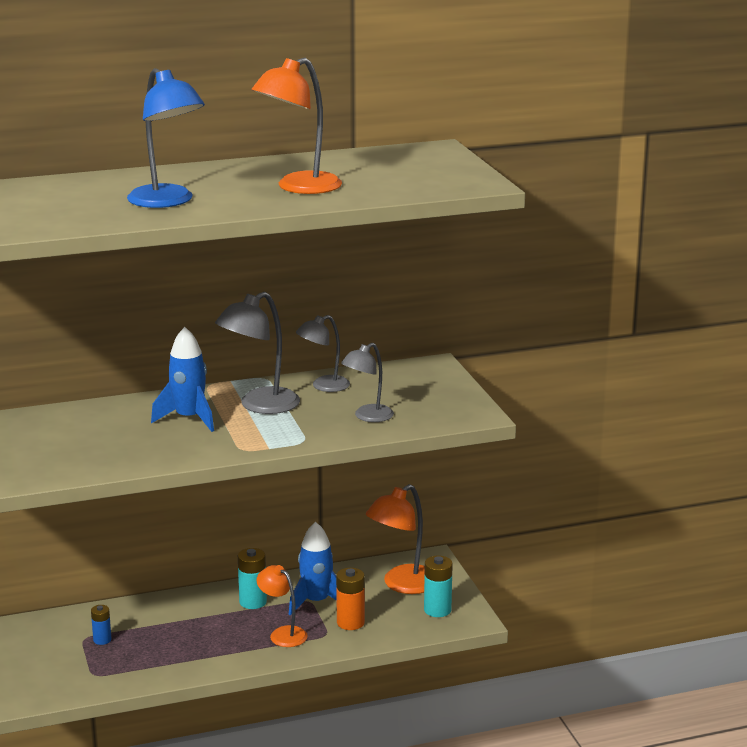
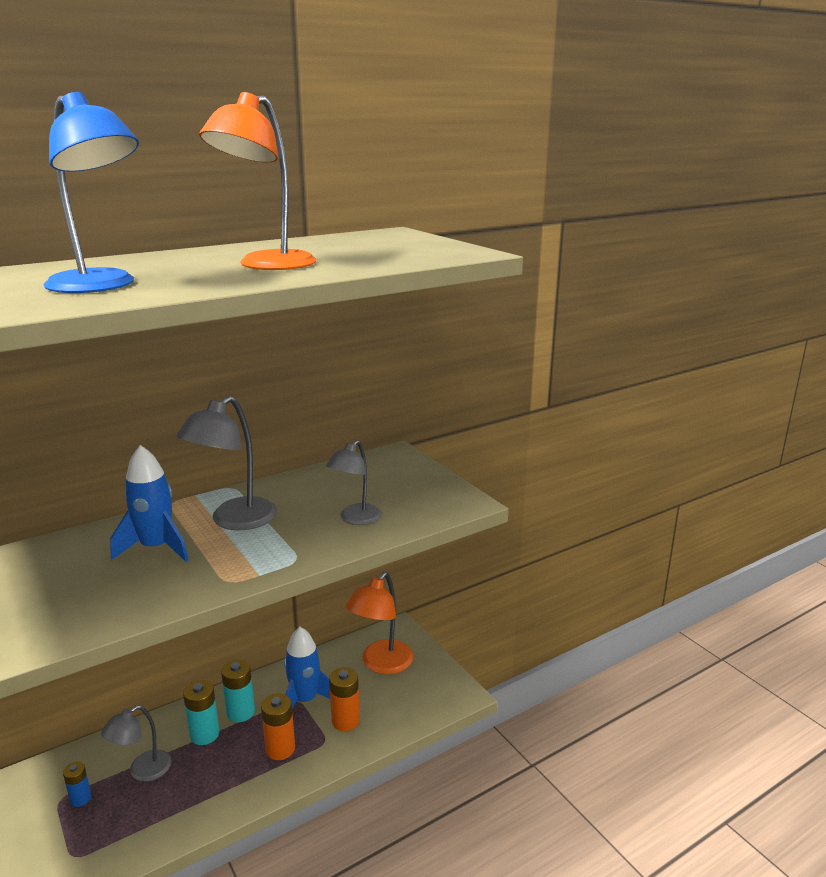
camera: 15 degrees left, 0 degrees up
(283, 633) = (280, 749): orange lamp -> orange battery
(323, 386) = (296, 489): grey lamp -> grey lamp (142, 771)
(437, 610) = (424, 688): turquoise battery -> turquoise battery (204, 734)

